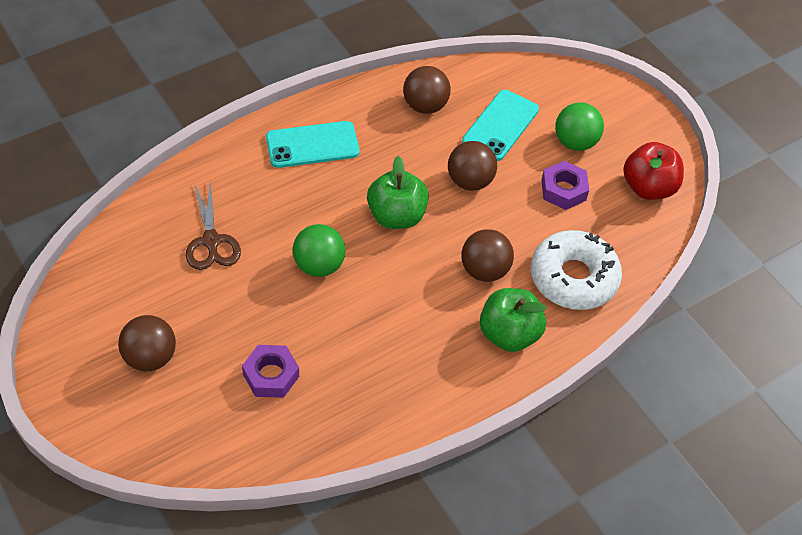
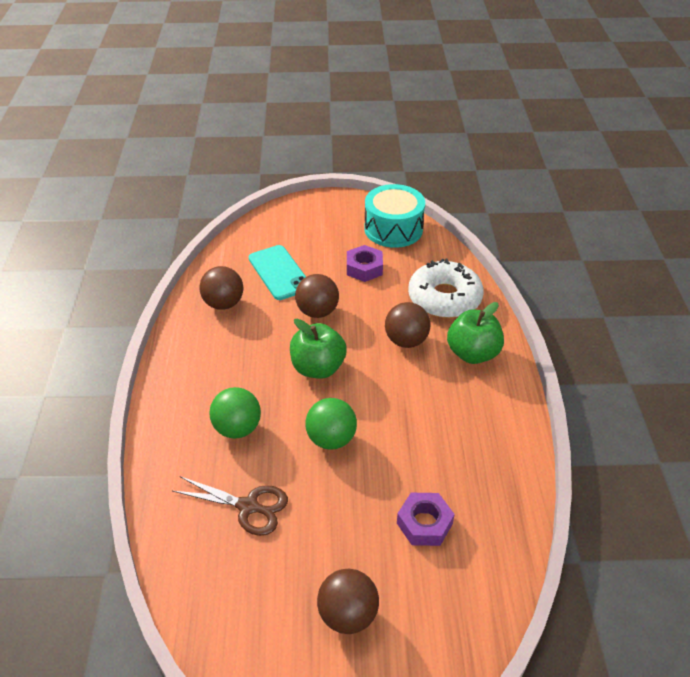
camera: 55 degrees left, 10 degrees down
(312, 145) = (202, 388): turquoise phone -> none
(575, 142) = (327, 244): green ball -> green ball (237, 428)
(648, 187) = (393, 229): red apple -> turquoise drum

